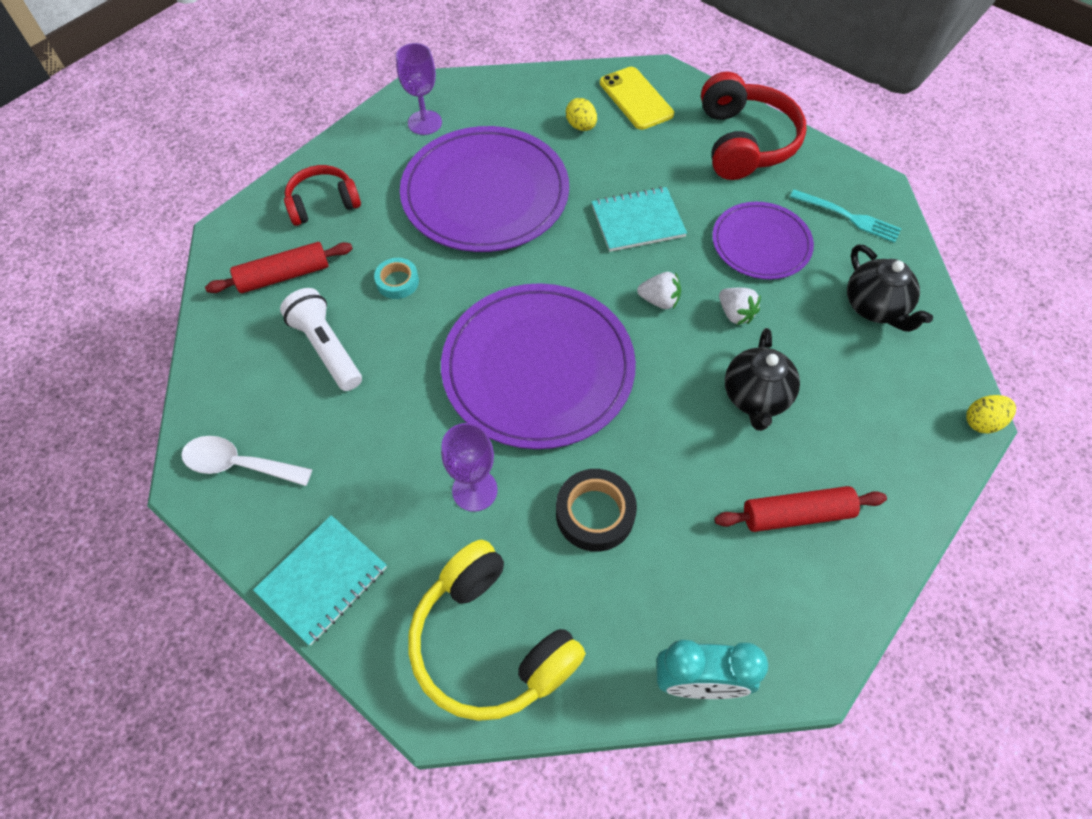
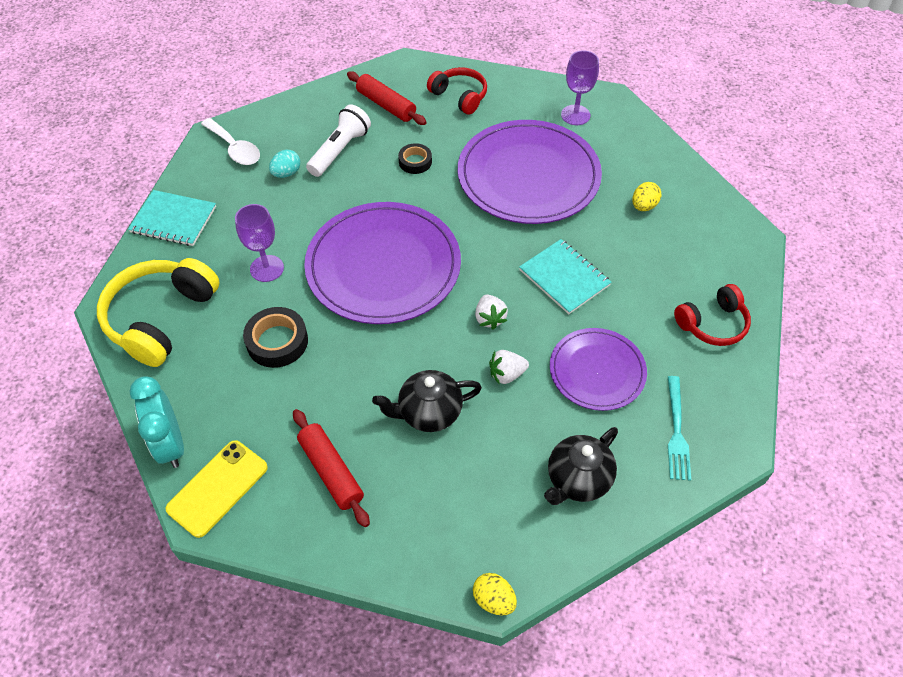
camera: 65 degrees right, 5 degrees down
(238, 464) = (235, 148): white spoon -> white spoon turned 150 degrees clockwise
(326, 418) = (286, 173): none -> turquoise egg
(397, 282) = (415, 162): turquoise tape -> black tape
(636, 99) = (706, 230): yellow phone -> yellow phone (218, 488)
(735, 314) = (506, 374): white strawberry -> white strawberry turned 45 degrees clockwise
(744, 142) = (712, 324): red headphones -> red headphones, size x0.61

